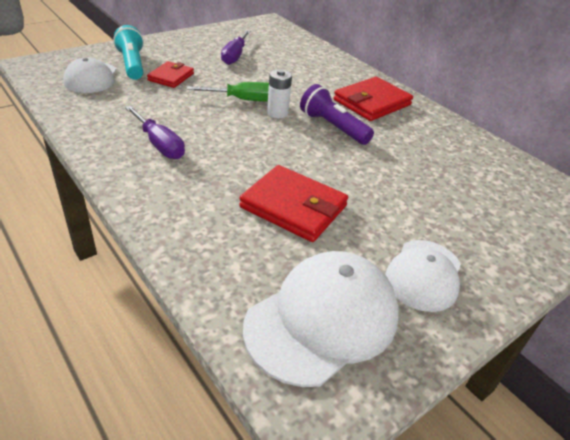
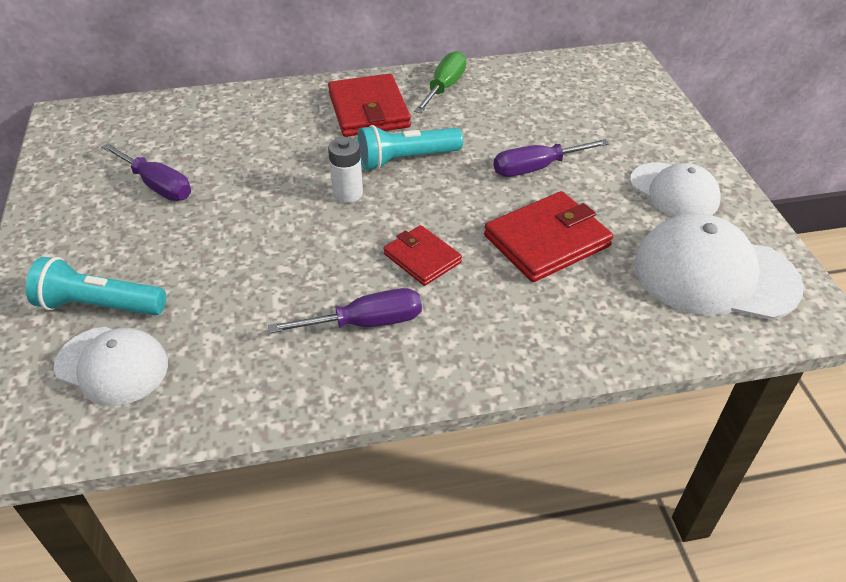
camera: 60 degrees left, 5 degrees up
(171, 77) = (177, 269): red wallet -> red wallet (422, 258)
(244, 100) = (296, 213): green screwdriver -> green screwdriver (444, 87)
(322, 320) = (715, 274): white cap -> white cap turned 60 degrees counterclockwise
(332, 127) = (406, 160): purple flashlight -> turquoise flashlight
(379, 186) = (536, 168): none -> purple screwdriver

